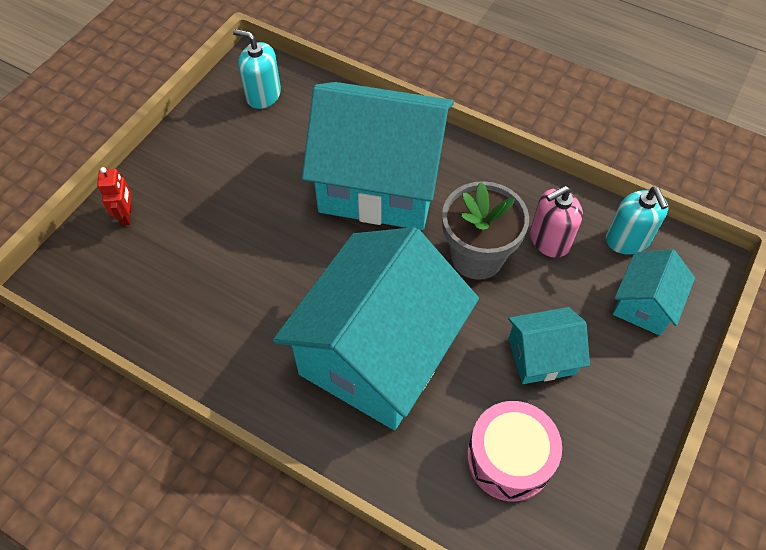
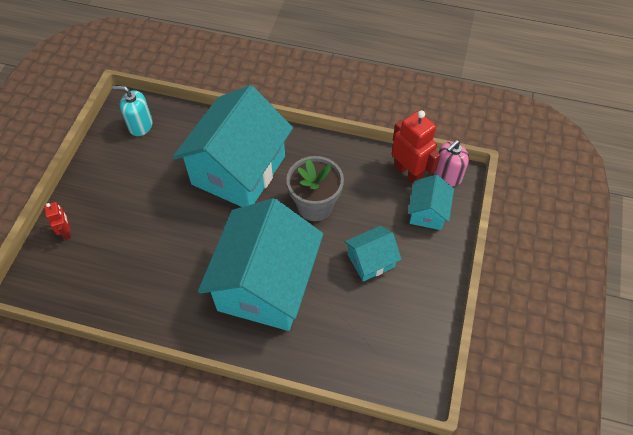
camera: 15 degrees left, 0 degrees up
(380, 183) = (238, 170): turquoise house -> turquoise house turned 60 degrees counterclockwise
(509, 458) = (365, 329): pink drum -> none
(549, 240) = (359, 184): pink soap dispenser -> pink soap dispenser (447, 175)
(627, 239) = (408, 173): turquoise soap dispenser -> red robot

